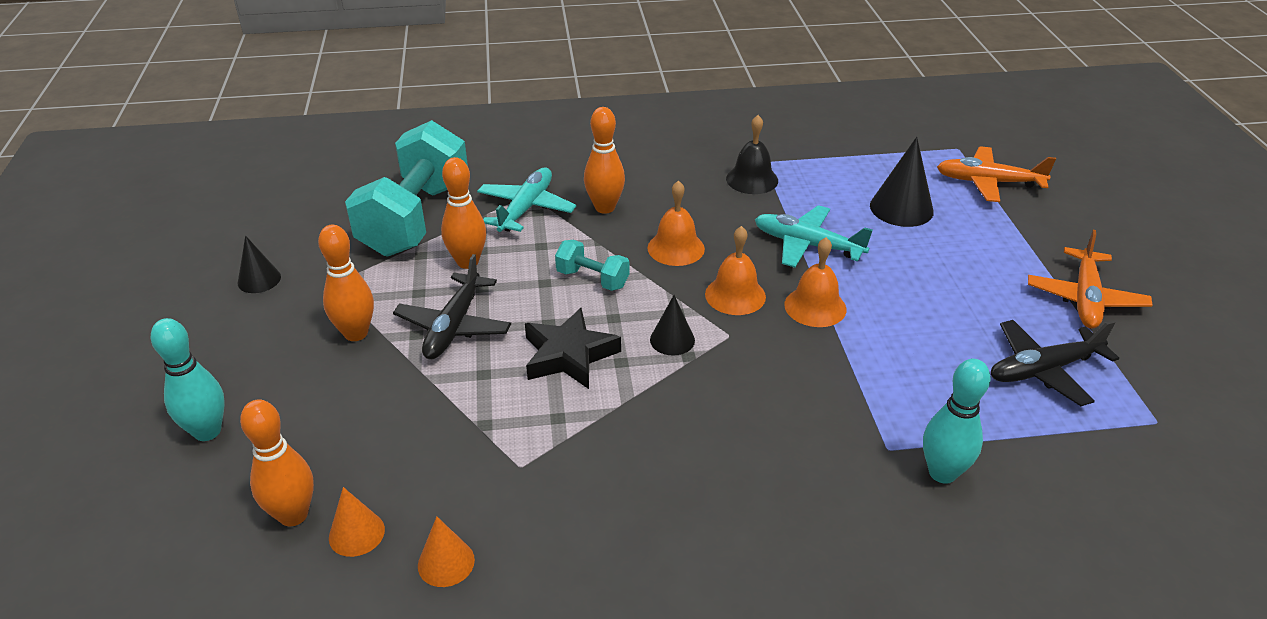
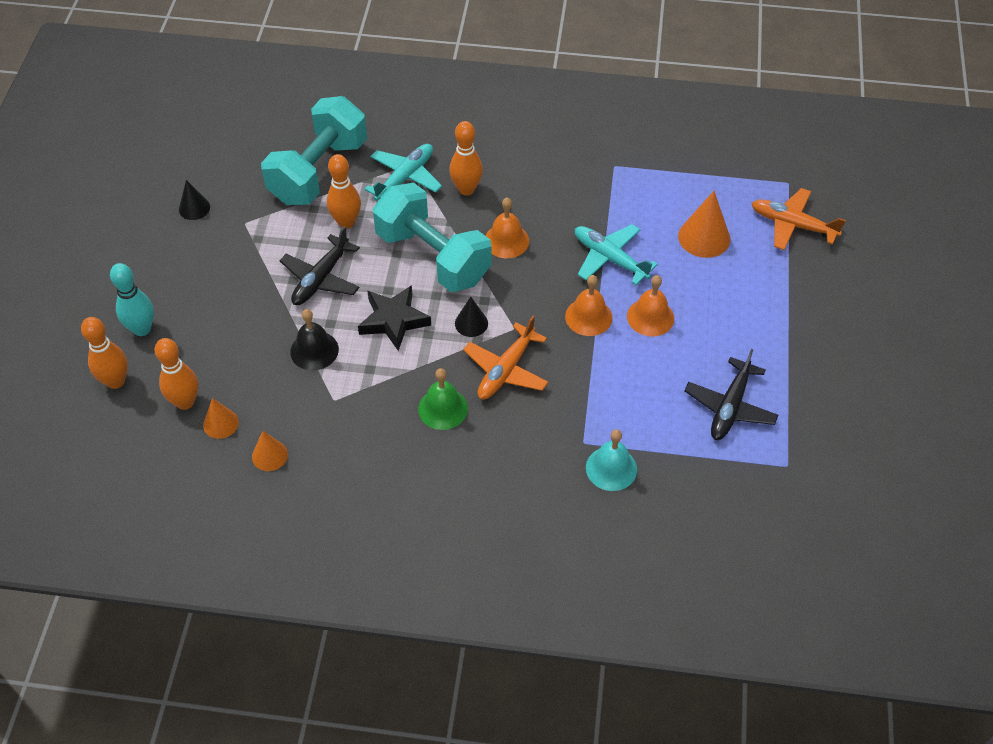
camera: 15 degrees right, 15 degrees up
(356, 333) = (252, 270): orange bowling pin -> orange bowling pin (115, 381)
(592, 279) = (433, 257): turquoise dumbbell -> turquoise dumbbell, size x2.22
(679, 446) = (443, 408): none -> green bell
(735, 295) = (533, 294): orange bell -> orange bell (650, 317)
(752, 179) = (596, 183): black bell -> black bell (314, 350)
(901, 208) = (704, 237): black cone -> orange cone
(942, 473) = (611, 468): turquoise bowling pin -> turquoise bell
(1043, 370) = (730, 407): black plane -> black plane turned 60 degrees counterclockwise
(1085, 298) = (801, 353): orange plane -> orange plane (506, 370)

